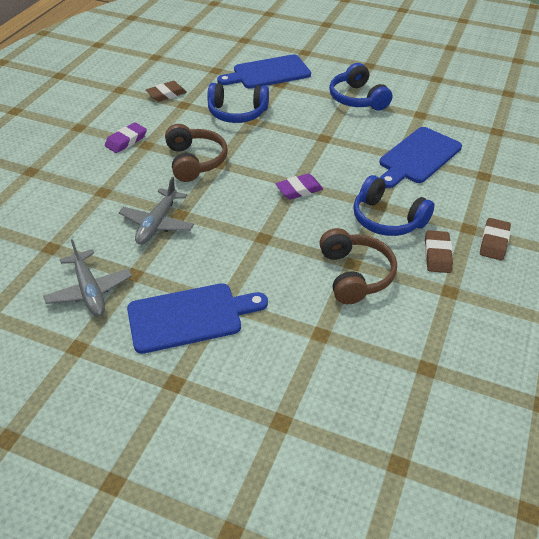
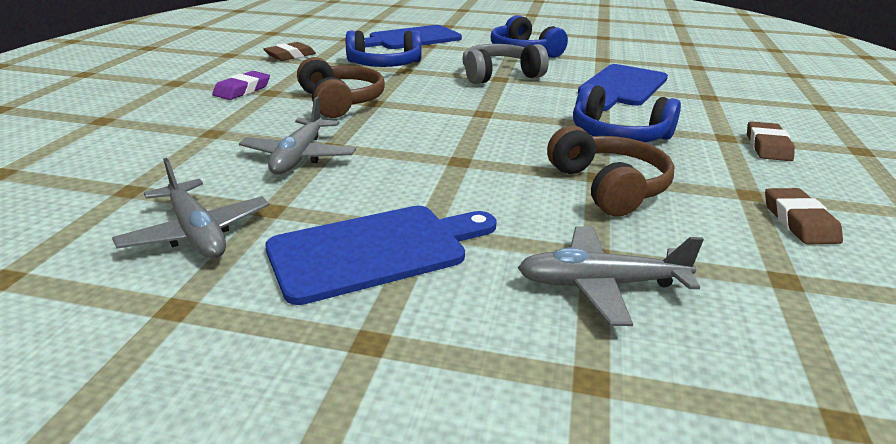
camera: 10 degrees left, 15 degrees down
(299, 190) = (489, 117): purple eraser -> none
(313, 359) = (600, 285): none -> grey plane
(325, 134) = (499, 75): none -> grey headphones
(437, 254) = (706, 161): brown eraser -> brown eraser (799, 222)

